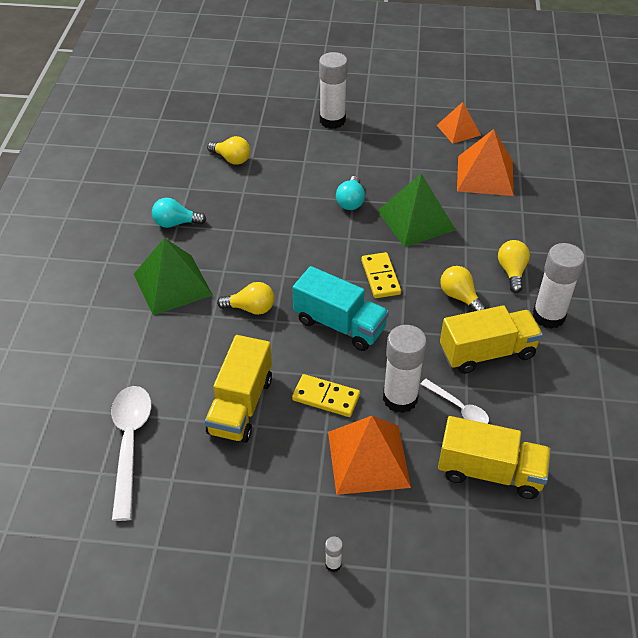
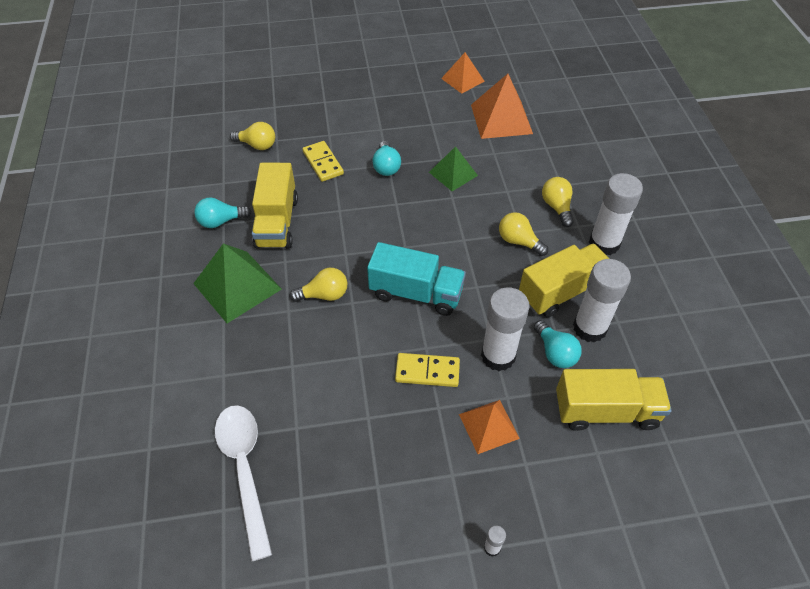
camera: 15 degrees left, 5 degrees up
(241, 405) = (346, 400): yellow truck -> yellow truck (277, 222)
(332, 120) = (343, 90): white glue stick -> white glue stick (589, 328)
(368, 459) = (489, 426): orange pyramid -> orange pyramid, size x0.62
(380, 277) = (439, 237): yellow domino -> yellow domino (323, 163)
(416, 220) = (453, 174): green pyramid -> green pyramid, size x0.62
(458, 408) = (555, 352): white spoon -> turquoise light bulb

